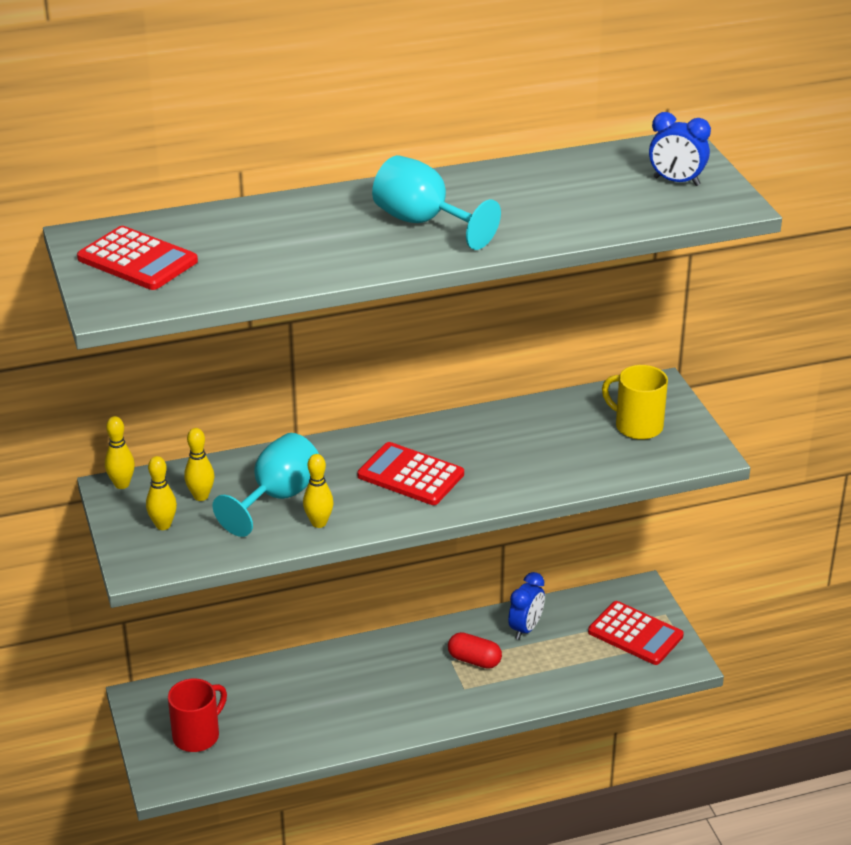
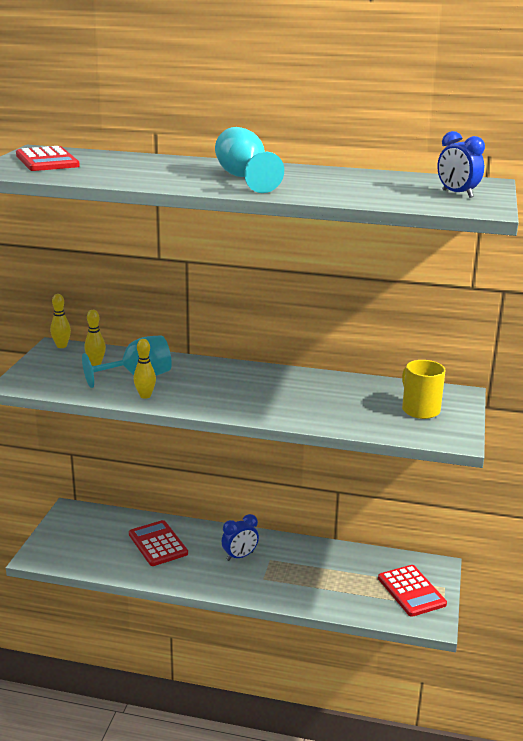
camera: 30 degrees right, 10 degrees down
(163, 525) = (57, 370): yellow bowling pin -> none
(197, 735) = (79, 541): red mug -> none
(411, 475) = (232, 390): red calculator -> red calculator (158, 544)
(474, 660) = (285, 565): red capsule -> none
(525, 629) = (336, 559): blue clock -> blue clock (240, 556)

